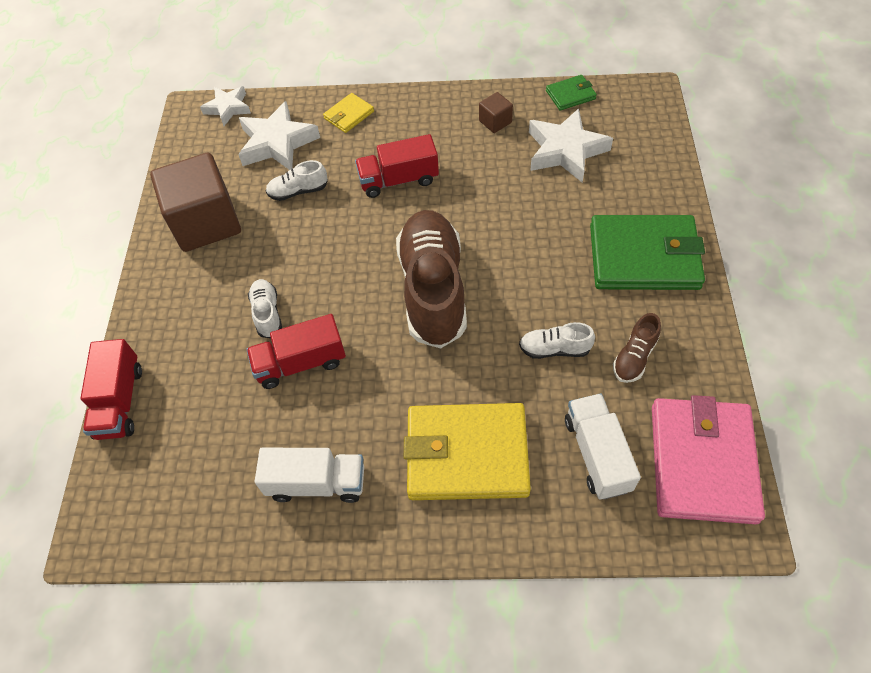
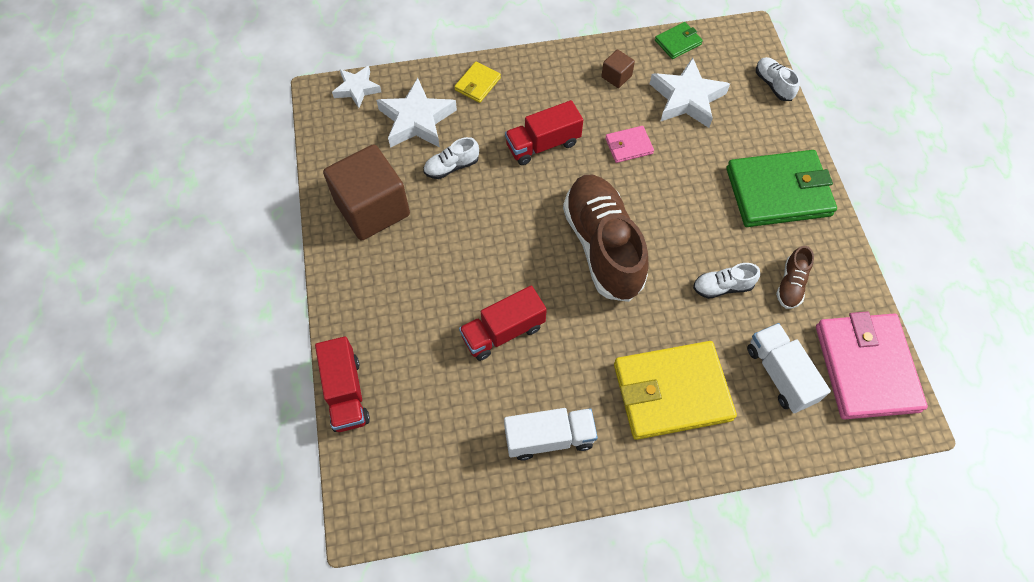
camera: 15 degrees left, 5 degrees up
(267, 313) = (458, 290): white shoe -> white shoe (773, 85)
(489, 191) = (629, 146): none -> pink wallet

